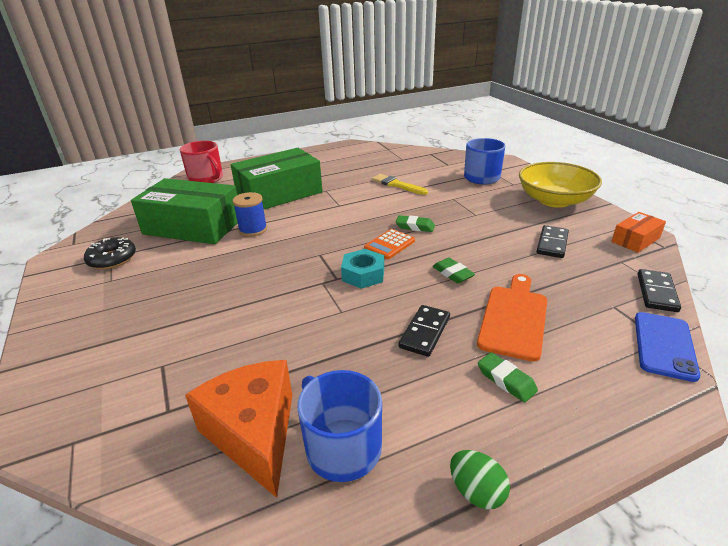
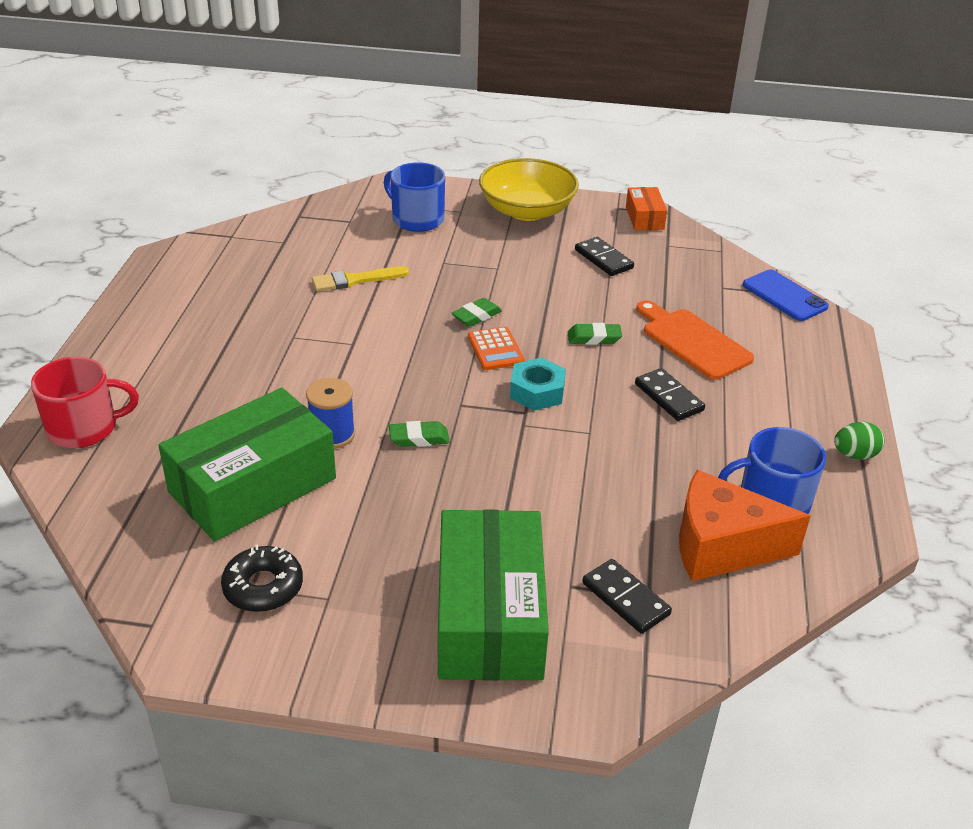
camera: 60 degrees left, 5 degrees up
(279, 194) = (248, 377): green box -> green box (489, 616)
(506, 380) = (762, 386): green eraser -> green eraser (419, 438)
(657, 292) = (724, 258): black domino -> black domino (626, 599)

